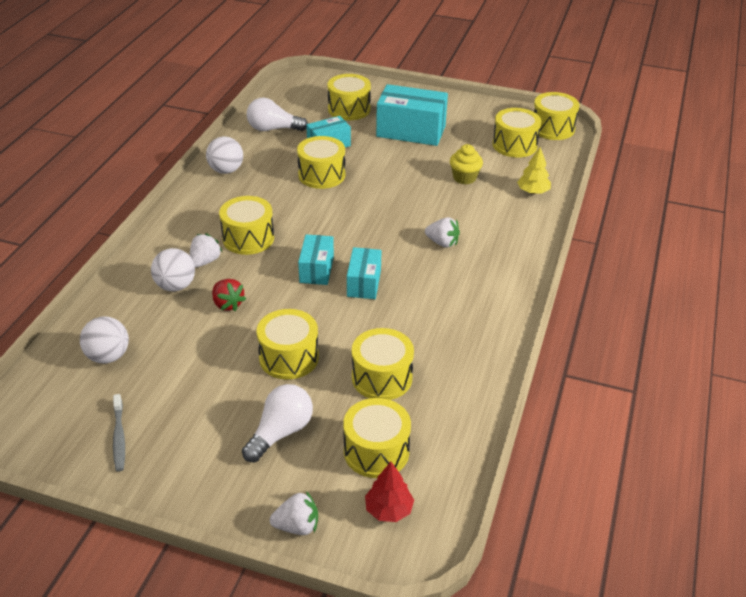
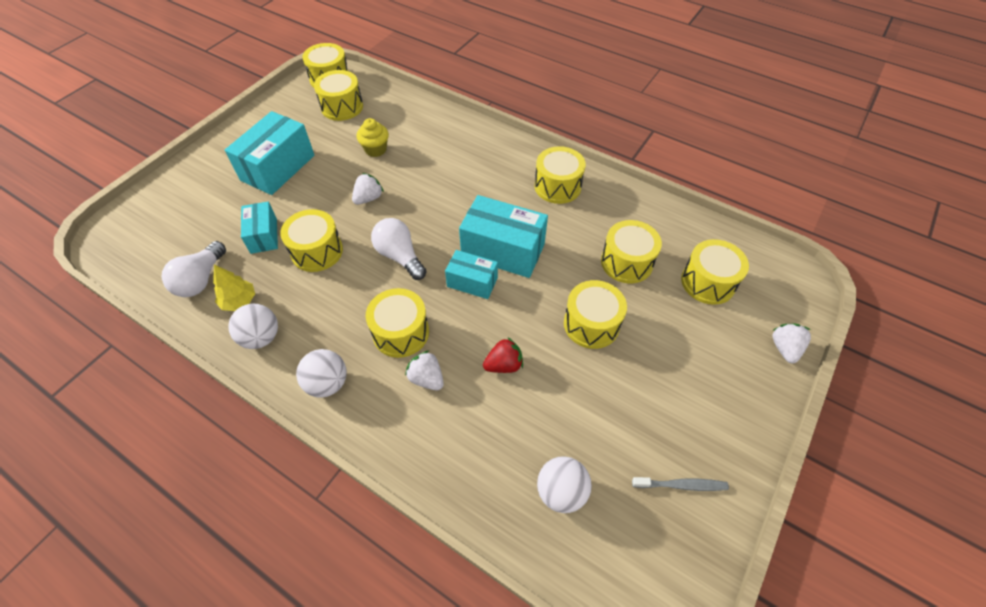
camera: 75 degrees left, 15 degrees up
(175, 286) = (460, 412): white ball -> white ball (327, 383)
(281, 432) = (683, 344): white light bulb -> white light bulb (399, 256)
(349, 109) = (204, 206): yellow drum -> yellow drum (557, 186)
(364, 283) = (503, 250): turquoise box -> turquoise box, size x1.71
(389, 510) = (766, 286): red tree -> none
(442, 243) = (464, 186): white strawberry -> white strawberry (368, 198)
(533, 192) = (416, 114): yellow tree -> yellow tree (239, 301)

